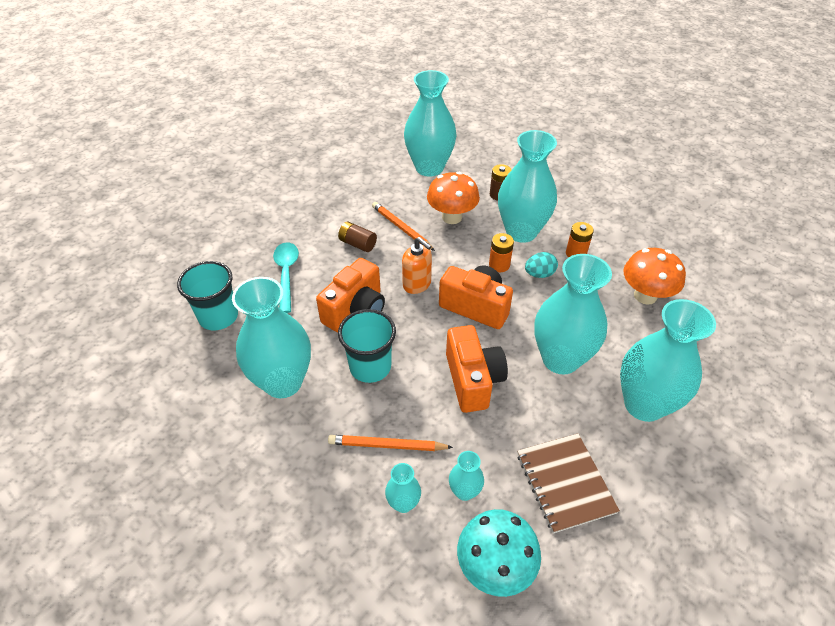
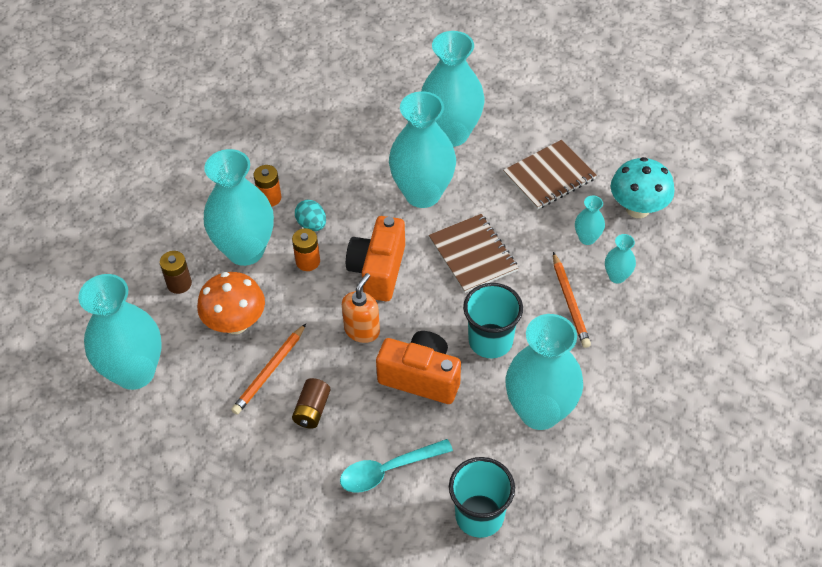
camera: 105 degrees left, 5 degrees up
(473, 380) = (473, 254): orange camera -> brown notebook
(645, 296) = (317, 139): orange mushroom -> none

